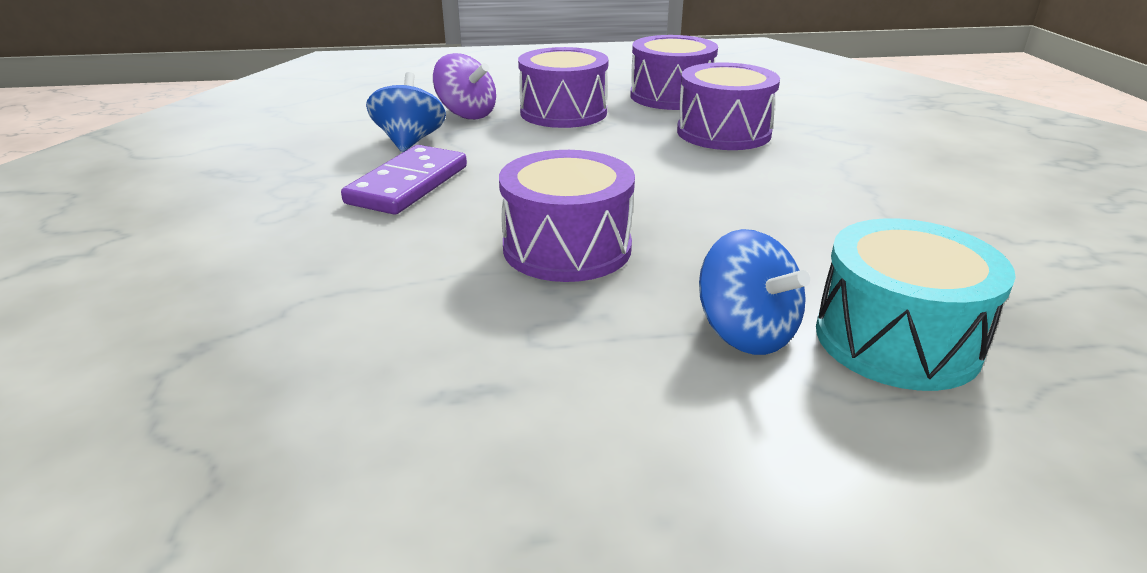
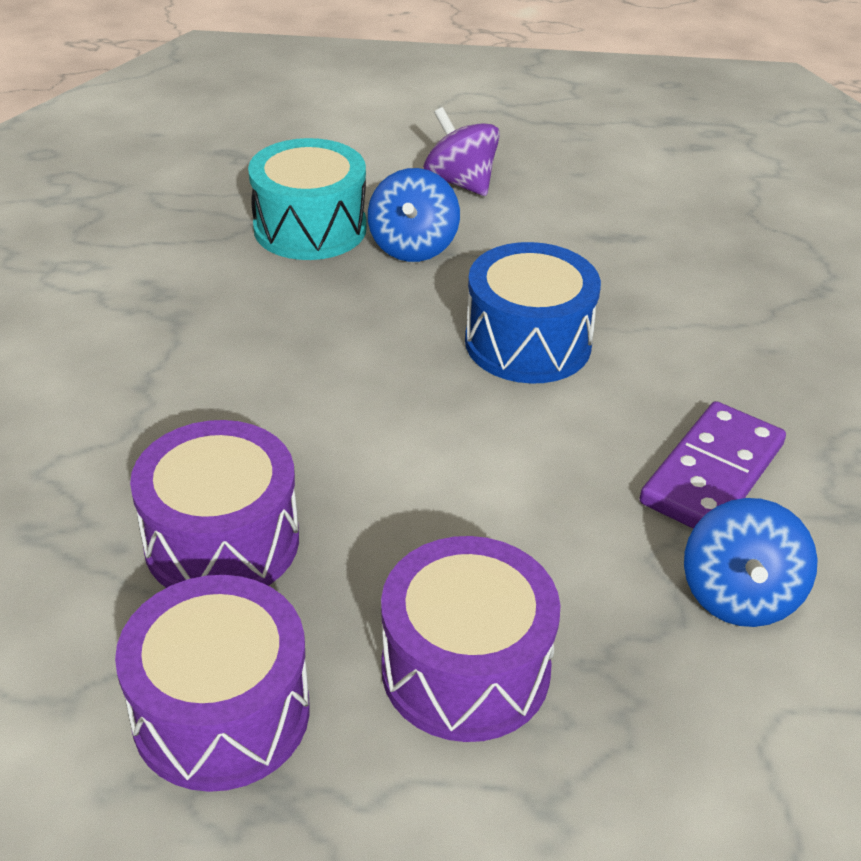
camera: 170 degrees left, 10 degrees up
(466, 114) = (654, 693): purple spinning top -> purple spinning top (460, 182)
(567, 248) = (528, 343): purple drum -> blue drum
(745, 333) = (413, 246): blue spinning top -> blue spinning top turned 150 degrees counterclockwise

